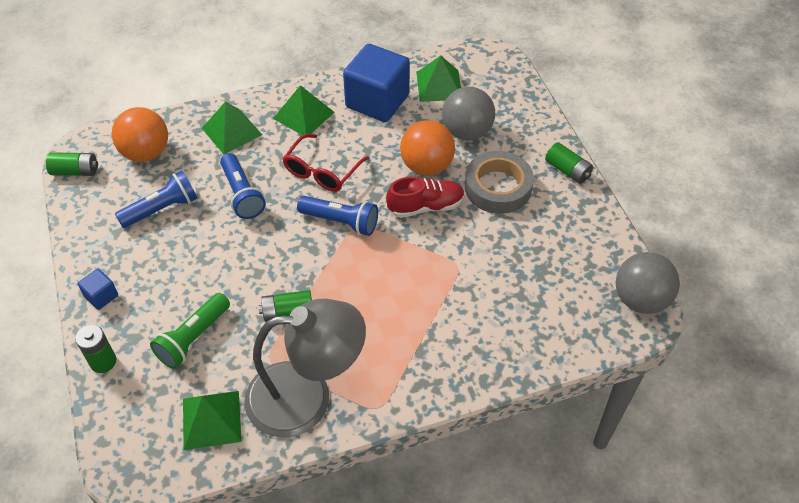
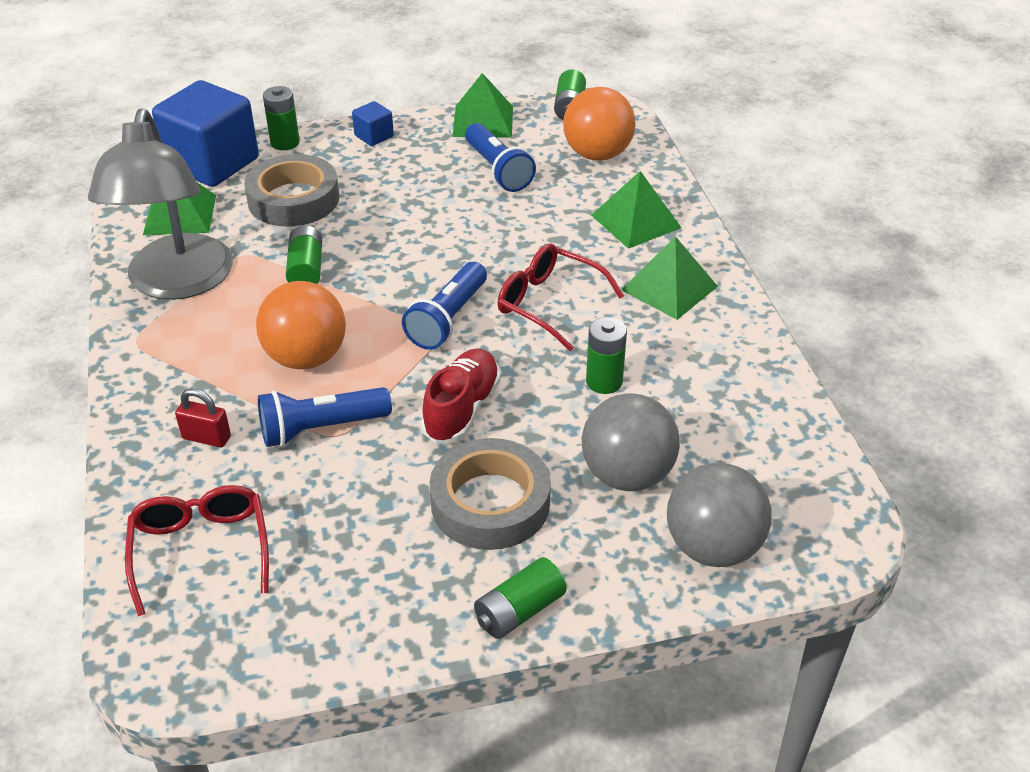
camera: 95 degrees right, 10 degrees down
(193, 338) = (293, 199): green flashlight -> grey tape
(242, 194) = (513, 231): blue flashlight -> blue flashlight (320, 429)
(377, 101) = (703, 368): blue cube -> blue cube (212, 163)
(393, 143) = (604, 382): none -> green battery
(425, 206) = (462, 409): red shoe -> red shoe turned 150 degrees counterclockwise
(426, 166) = (548, 417): orange ball -> orange ball (306, 358)
(439, 85) = (748, 448): green pyramid -> green pyramid (483, 121)
(470, 336) = (206, 437): none -> red padlock
(562, 317) = (201, 550): none -> red glasses
(640, 299) = (198, 668): grey ball -> grey ball (713, 547)

